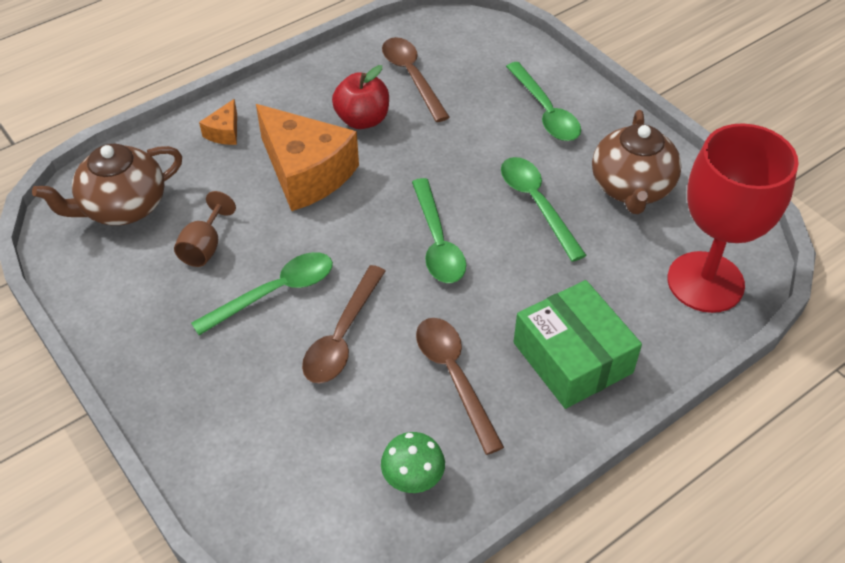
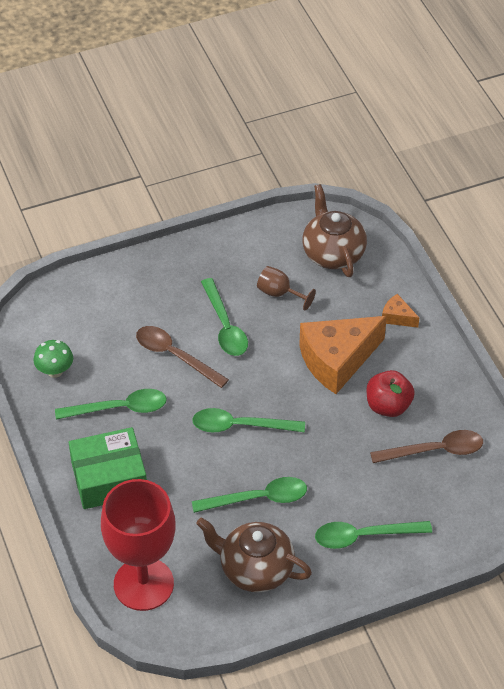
camera: 105 degrees right, 0 degrees up
(454, 377) = (119, 408): brown spoon -> green spoon

